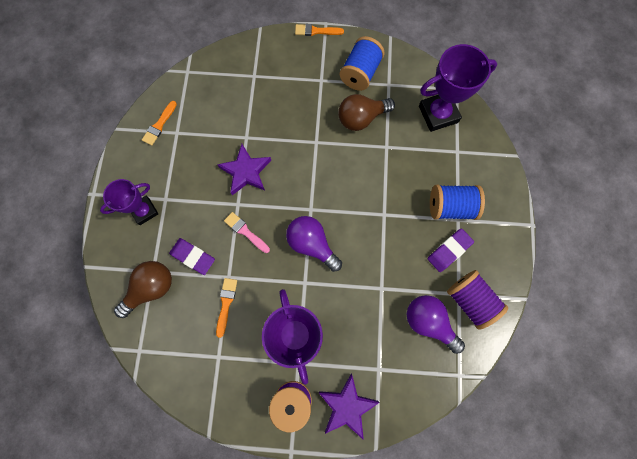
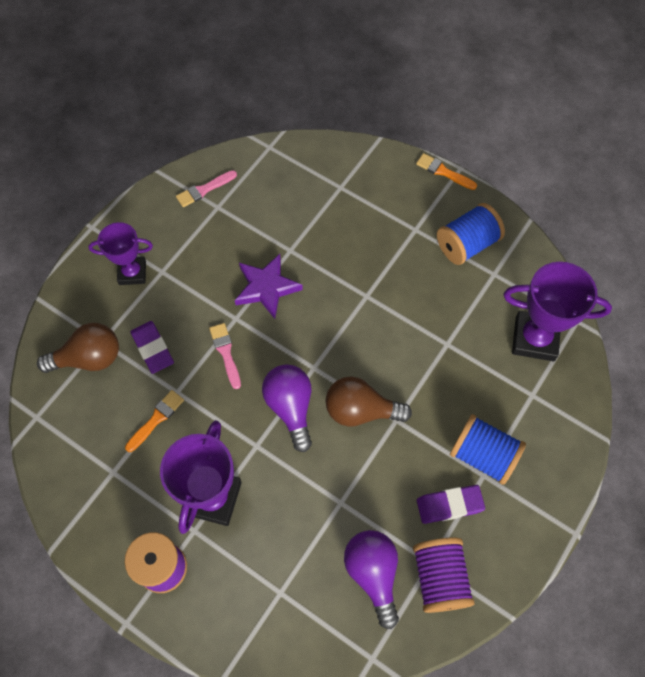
camera: 30 degrees right, 10 degrees down
(159, 125) = (204, 190): orange brush -> pink brush
(347, 406) = (218, 611): purple star -> none
(361, 118) = (436, 296): brown light bulb -> brown light bulb (360, 410)

